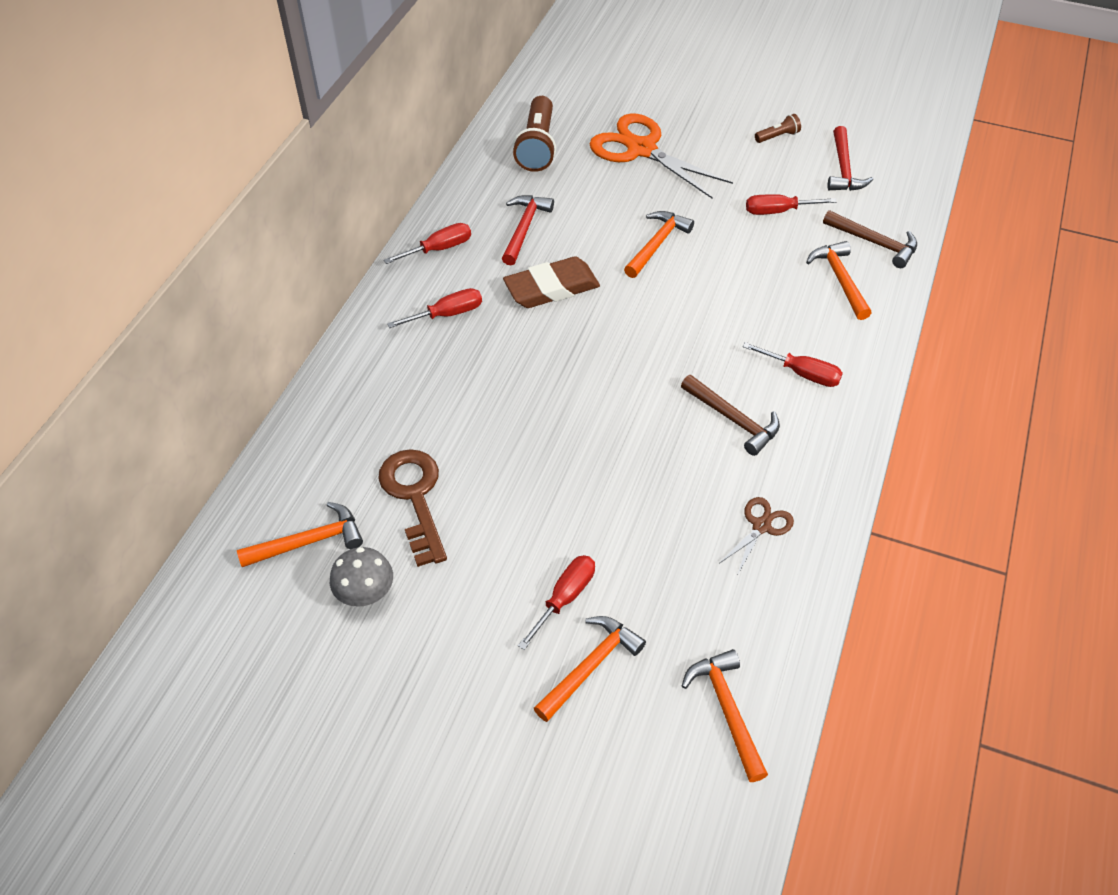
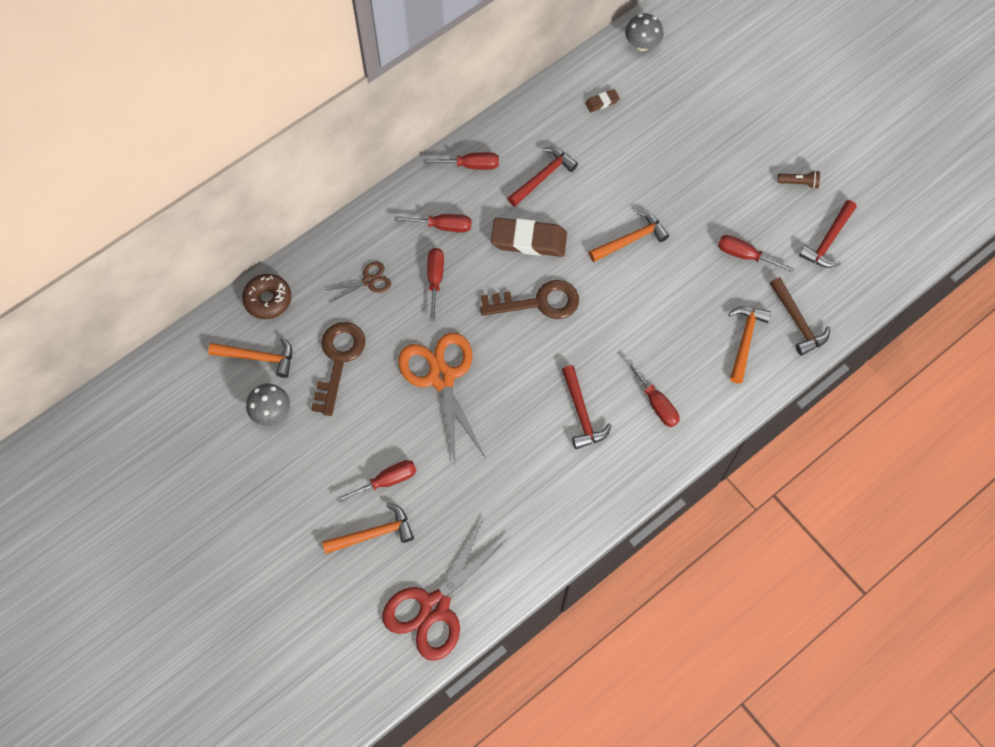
camera: 30 degrees right, 15 degrees up
(283, 474) = (268, 300): none -> brown donut
(474, 366) = (435, 279): none -> red screwdriver
(537, 146) = (602, 102): brown flashlight -> brown eraser
(541, 89) = (642, 45): none -> grey mushroom
(605, 338) = (538, 302): none -> brown key
(641, 149) = (680, 144): orange scissors -> orange scissors (441, 377)
(727, 710) = (435, 607): orange hammer -> red scissors
(733, 419) = (581, 413): brown hammer -> red hammer
(761, 526) = (543, 501): brown scissors -> brown scissors (368, 281)

